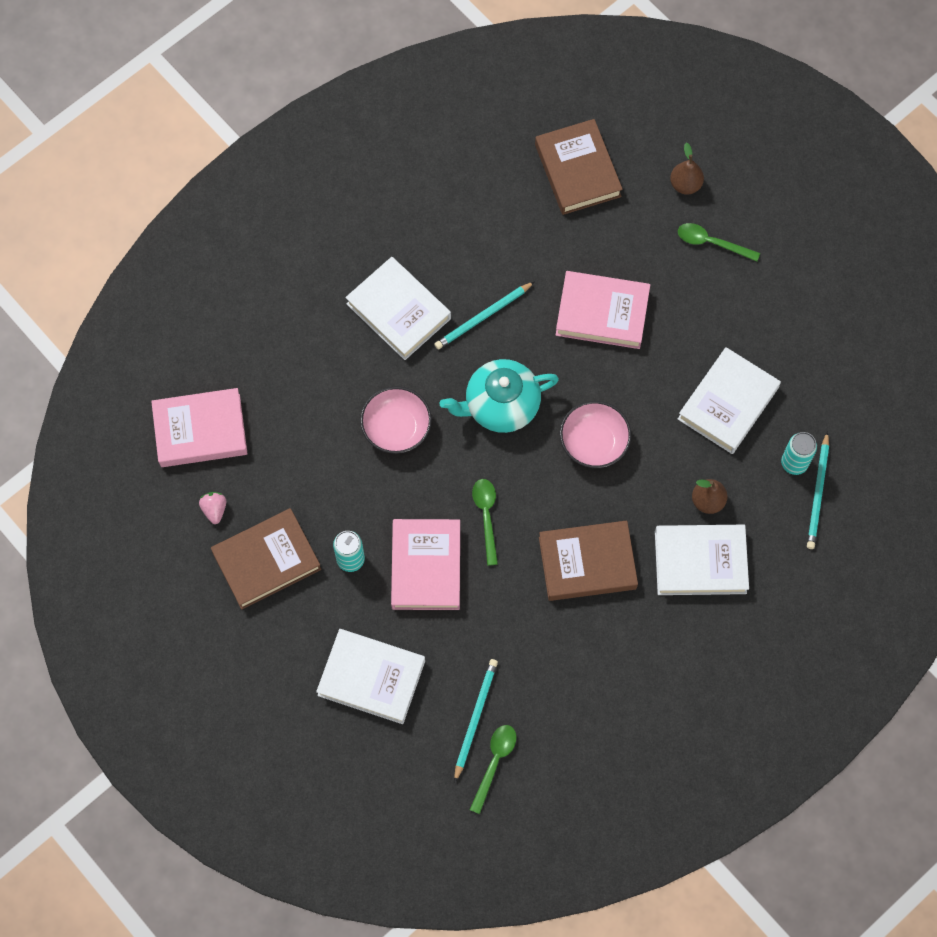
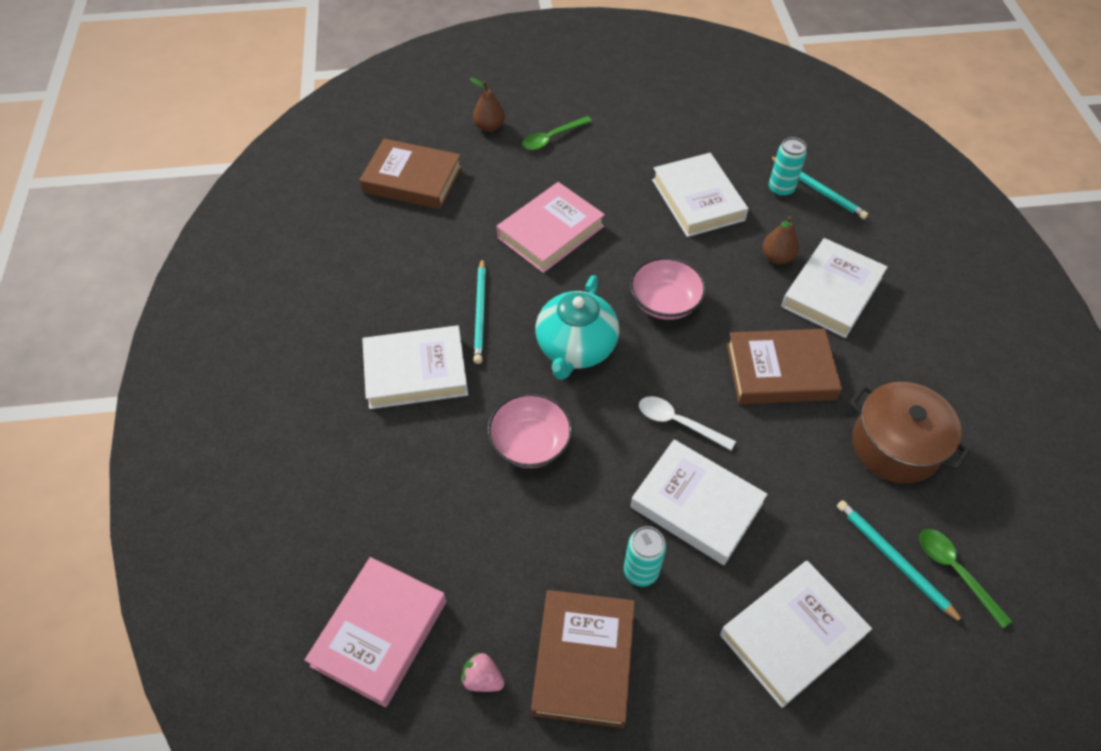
camera: 55 degrees left, 15 degrees down
(426, 567) = (696, 505): pink book -> white book
(486, 516) = (678, 423): green spoon -> white spoon
(576, 678) = (895, 445): none -> brown pot
(587, 563) = (780, 371): brown book -> brown book turned 60 degrees clockwise

